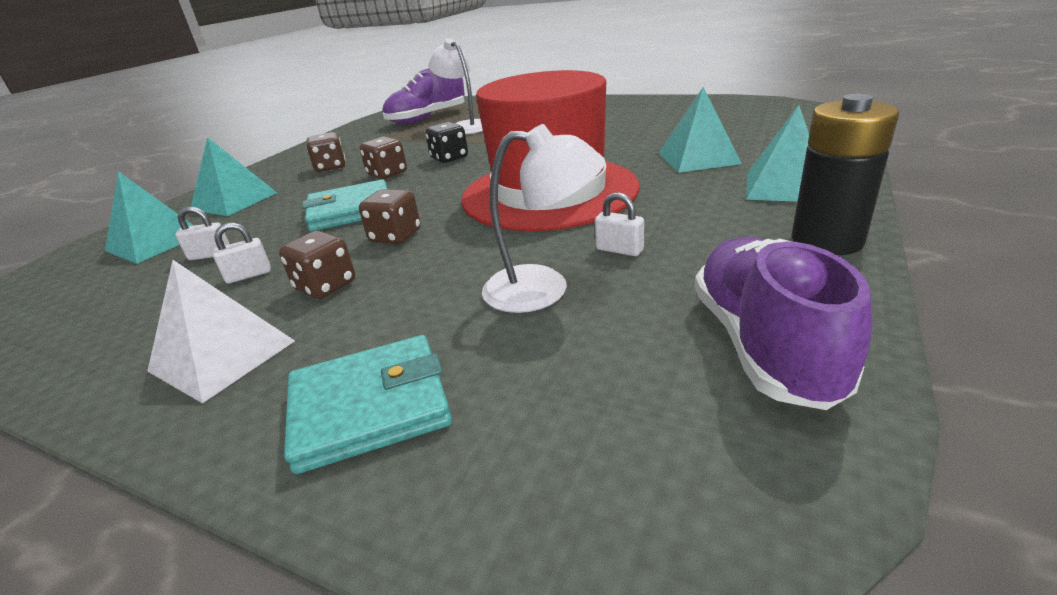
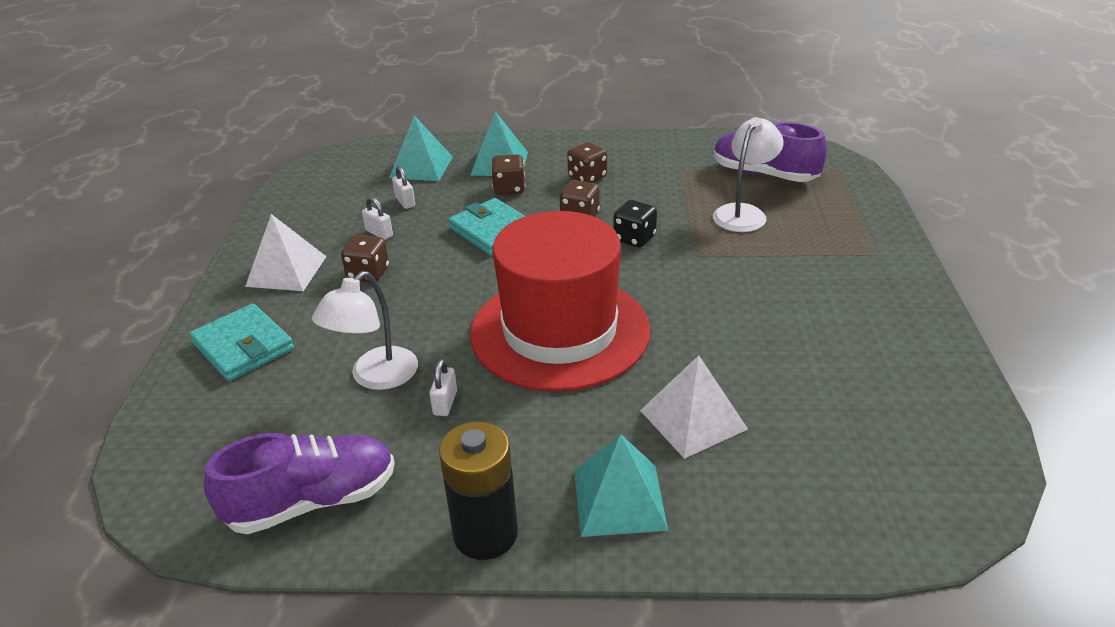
camera: 65 degrees right, 5 degrees up
(395, 236) = (449, 274): brown dice -> brown dice (509, 189)
(544, 289) = (375, 377): white lamp -> white lamp turned 45 degrees clockwise
(698, 158) = (693, 419): turquoise pyramid -> white pyramid

